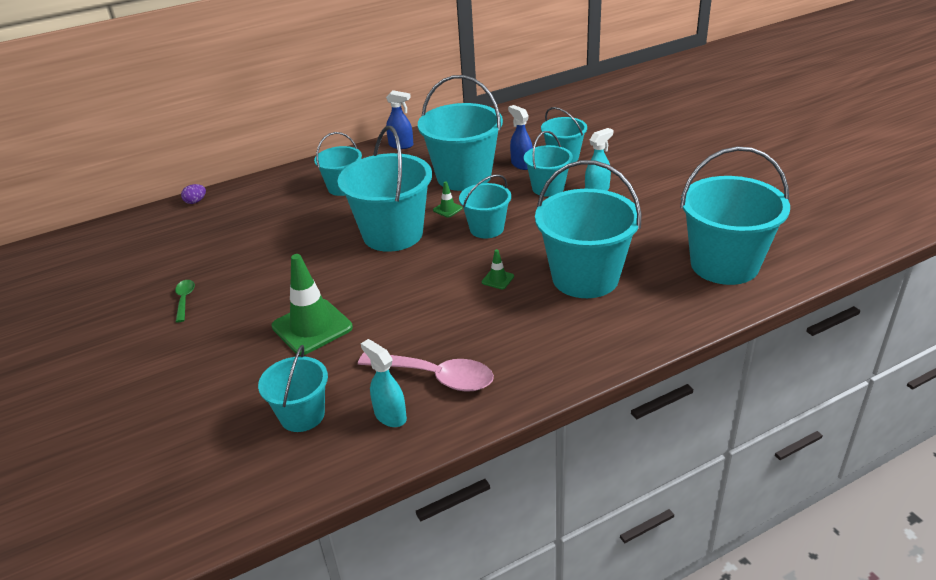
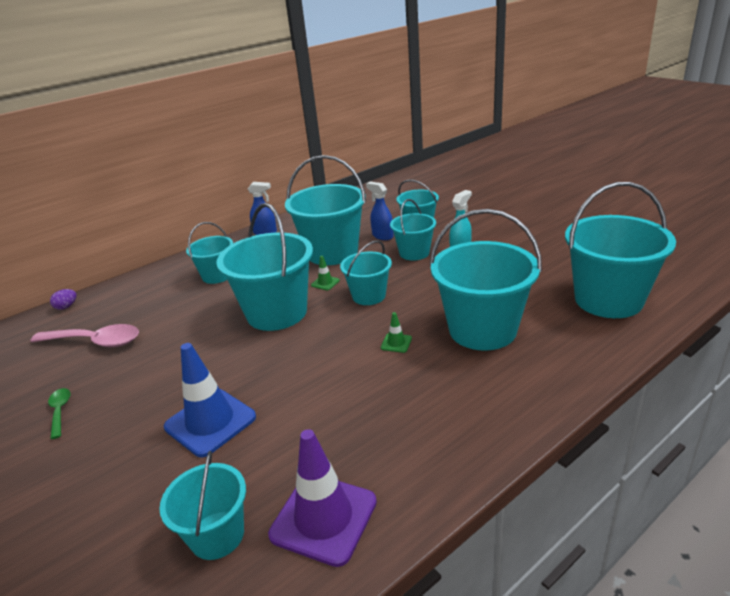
camera: 10 degrees left, 5 degrees down
(312, 327) = (210, 422): green traffic cone -> blue traffic cone
(390, 416) = (323, 518): turquoise spray bottle -> purple traffic cone
(436, 377) = (364, 460): pink spoon -> pink spoon (95, 342)

